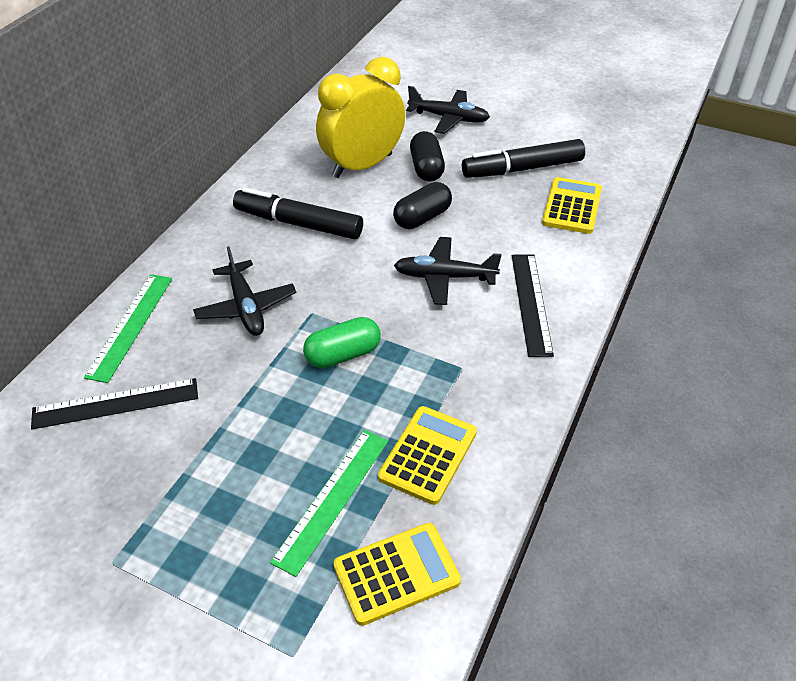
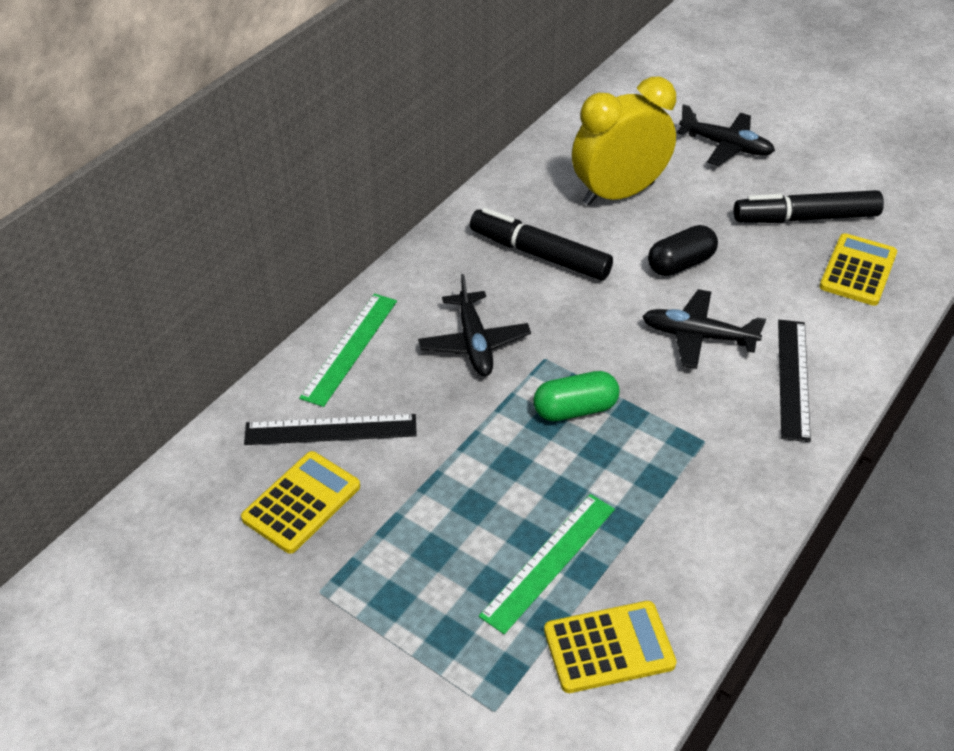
camera: 10 degrees right, 0 degrees up
(426, 168) = (692, 205): black capsule -> none
(428, 455) = (656, 530): yellow calculator -> yellow calculator (301, 502)

